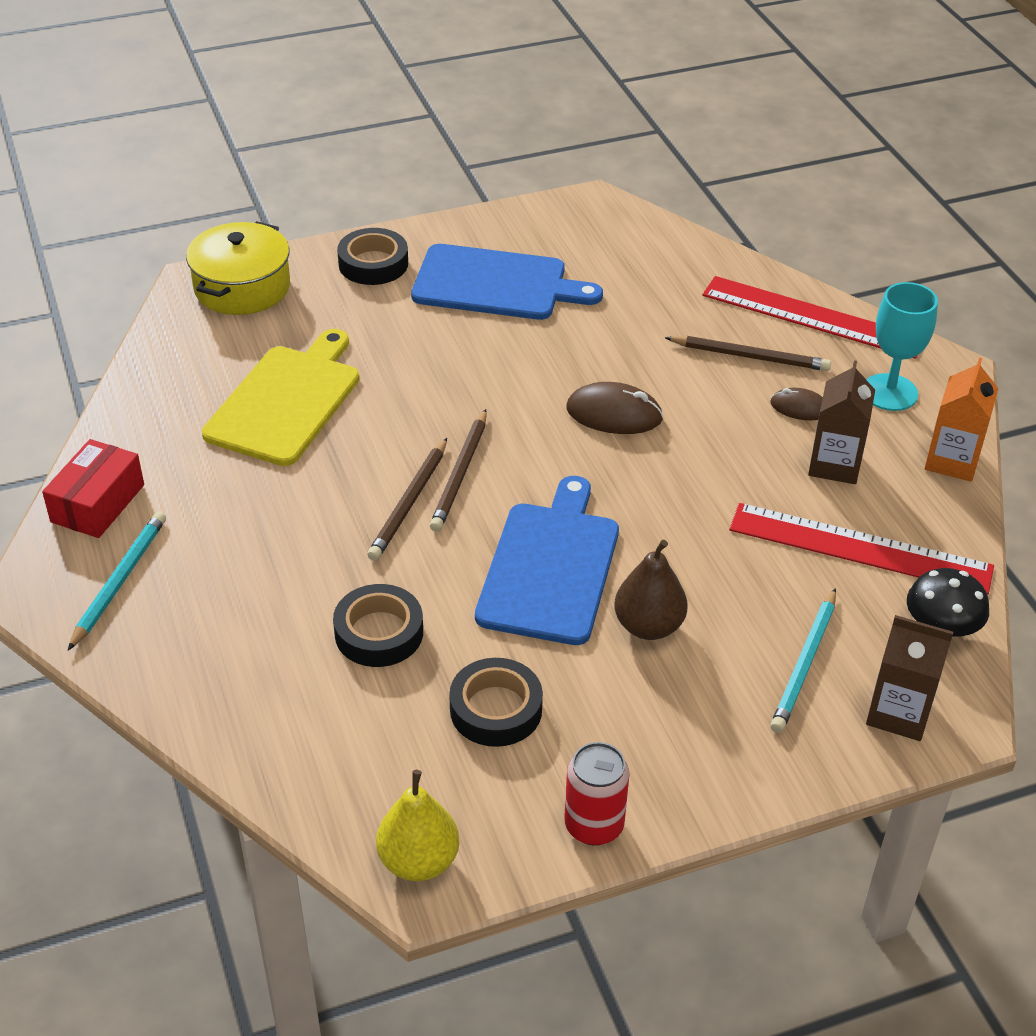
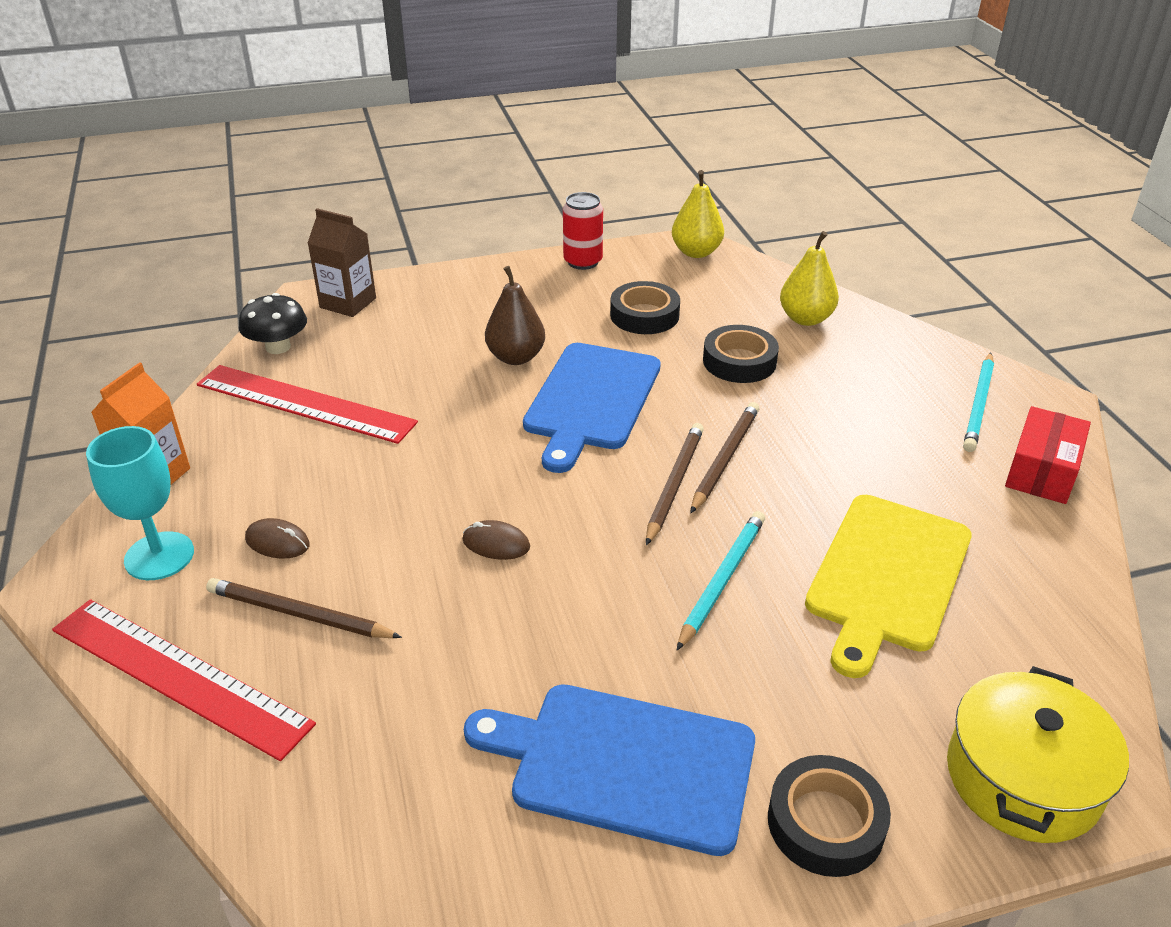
camera: 175 degrees left, 5 degrees down
(280, 713) = (805, 319): none -> yellow pear
(614, 414) = (496, 543): brown mouse -> brown mouse, size x0.62
(805, 664) = (400, 331): turquoise pencil -> turquoise pencil (721, 580)
(834, 464) = (279, 477): brown carton -> none

